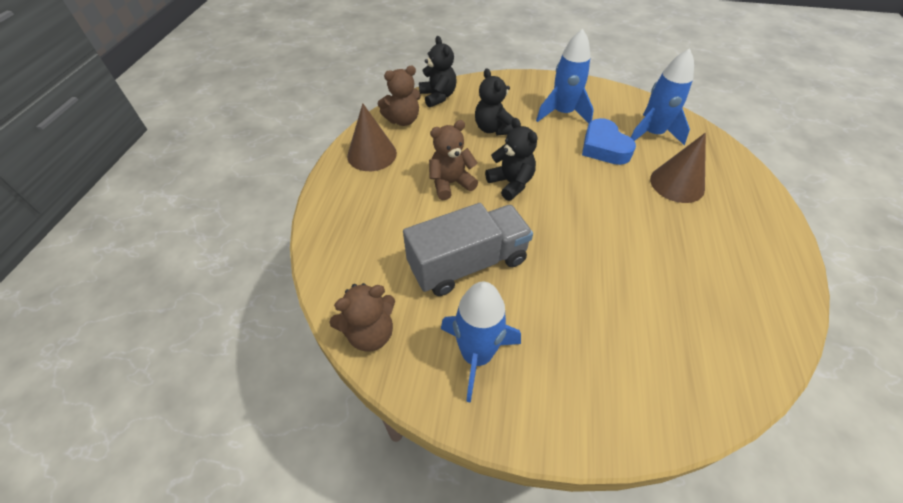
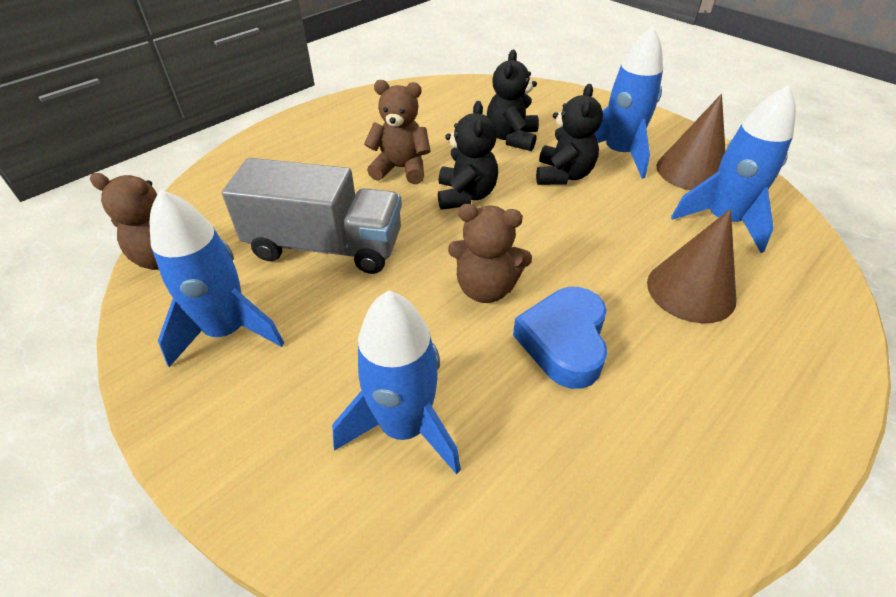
camera: 35 degrees right, 5 degrees down
(372, 154) = (357, 114): brown cone -> brown cone (691, 171)
(403, 120) = (424, 97): brown teddy bear -> brown teddy bear (485, 288)
(438, 96) = (487, 89): black teddy bear -> black teddy bear (563, 175)
(604, 147) = (631, 208): blue heart -> blue heart (564, 342)
(635, 343) = (404, 426): none -> blue rocket

